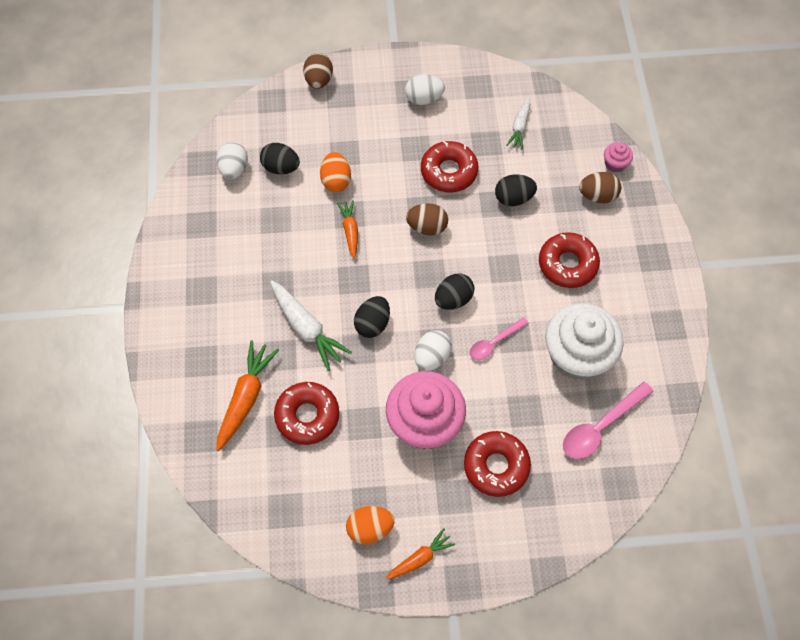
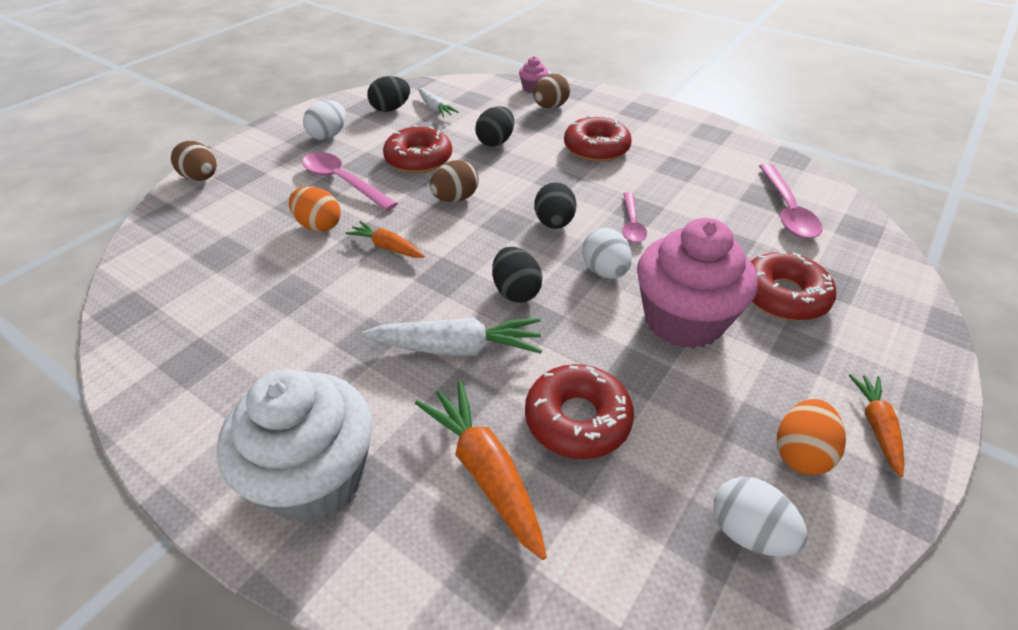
camera: 50 degrees left, 20 degrees down
(234, 169) = (179, 290): white egg -> white egg (748, 532)
(281, 167) = (240, 254): black egg -> black egg (391, 109)
(385, 154) = (343, 182): none -> pink spoon
(577, 356) = (696, 187): white cupcake -> white cupcake (314, 477)

